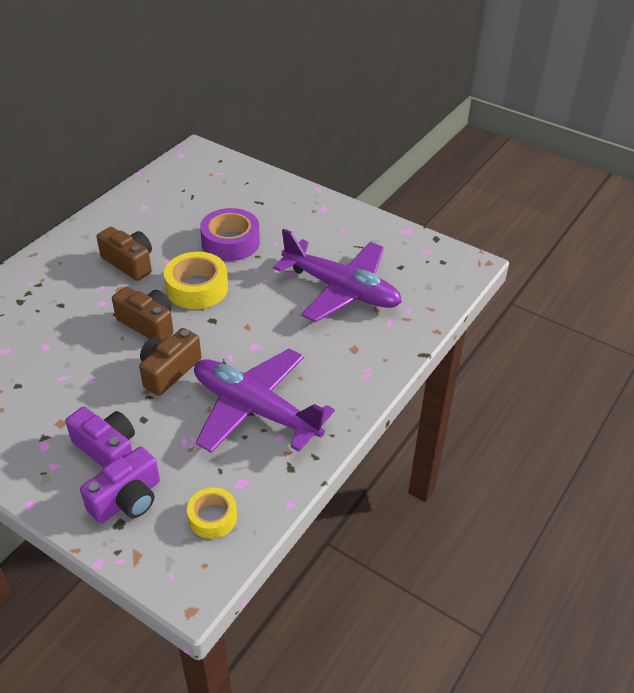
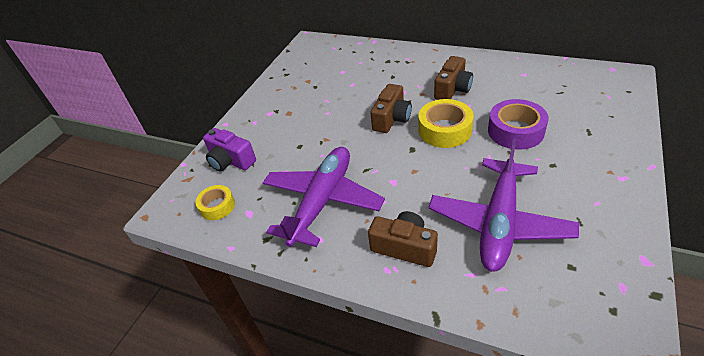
camera: 85 degrees right, 0 degrees up
(107, 450) = (270, 139): purple camera -> none
(169, 371) = (348, 143): brown camera -> brown camera (404, 247)

